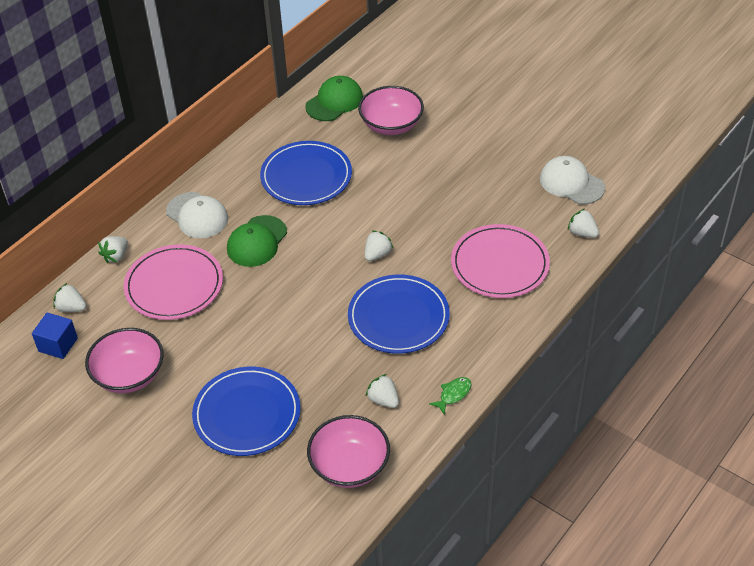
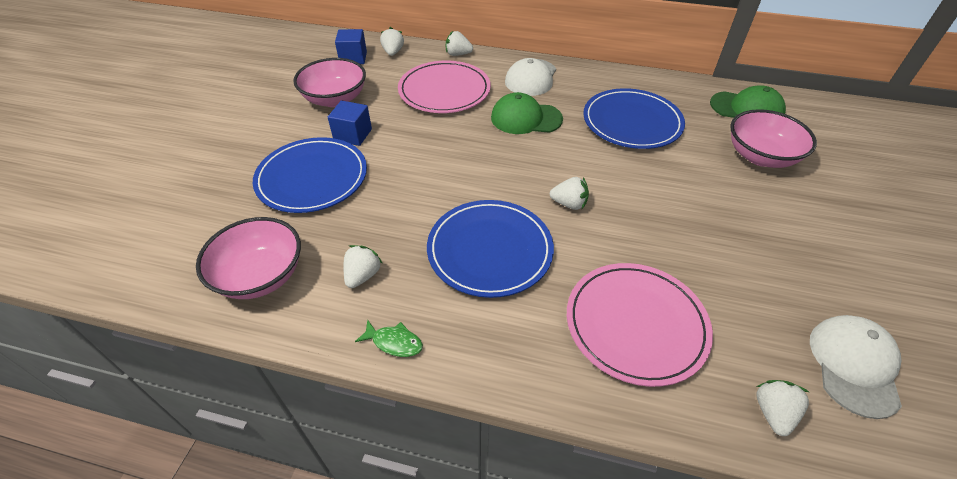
camera: 65 degrees right, 0 degrees up
(200, 372) = (353, 135): none -> blue cube

